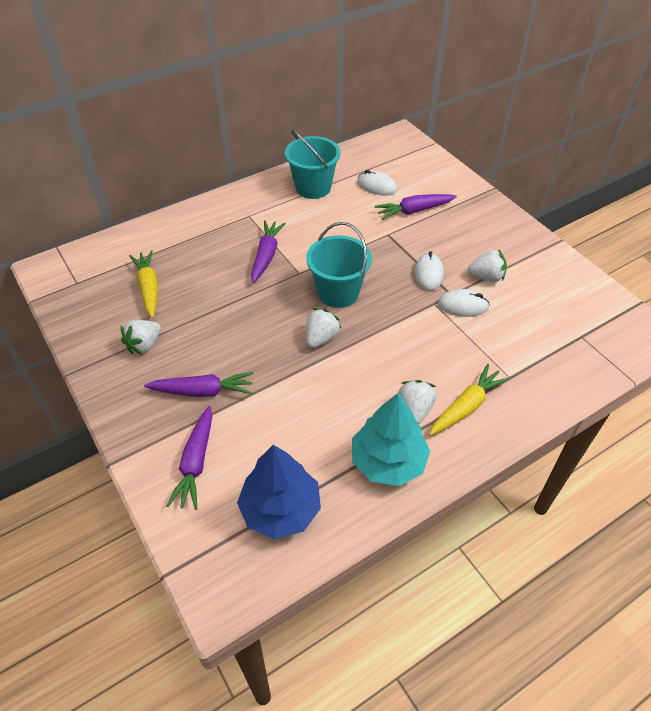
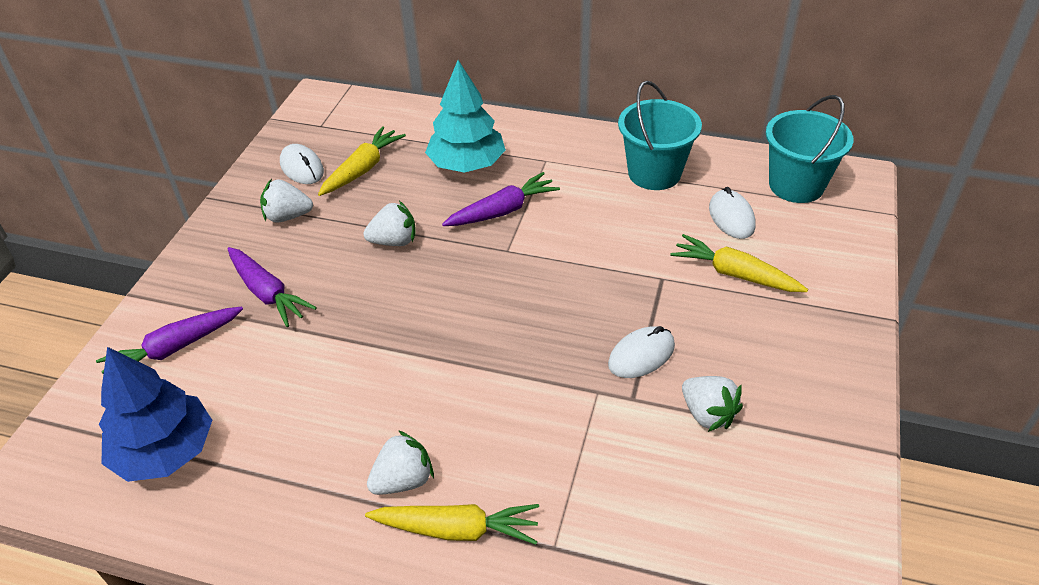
camera: 50 degrees right, 5 degrees down
(321, 338) = (430, 330): white strawberry -> white strawberry (394, 241)
(338, 292) = (514, 299): turquoise bucket -> turquoise bucket (796, 185)
(388, 461) = (303, 503): turquoise tree -> turquoise tree (467, 164)
(413, 211) = (734, 274): purple carrot -> yellow carrot
(463, 305) = (626, 421): white mouse -> white mouse (302, 168)

